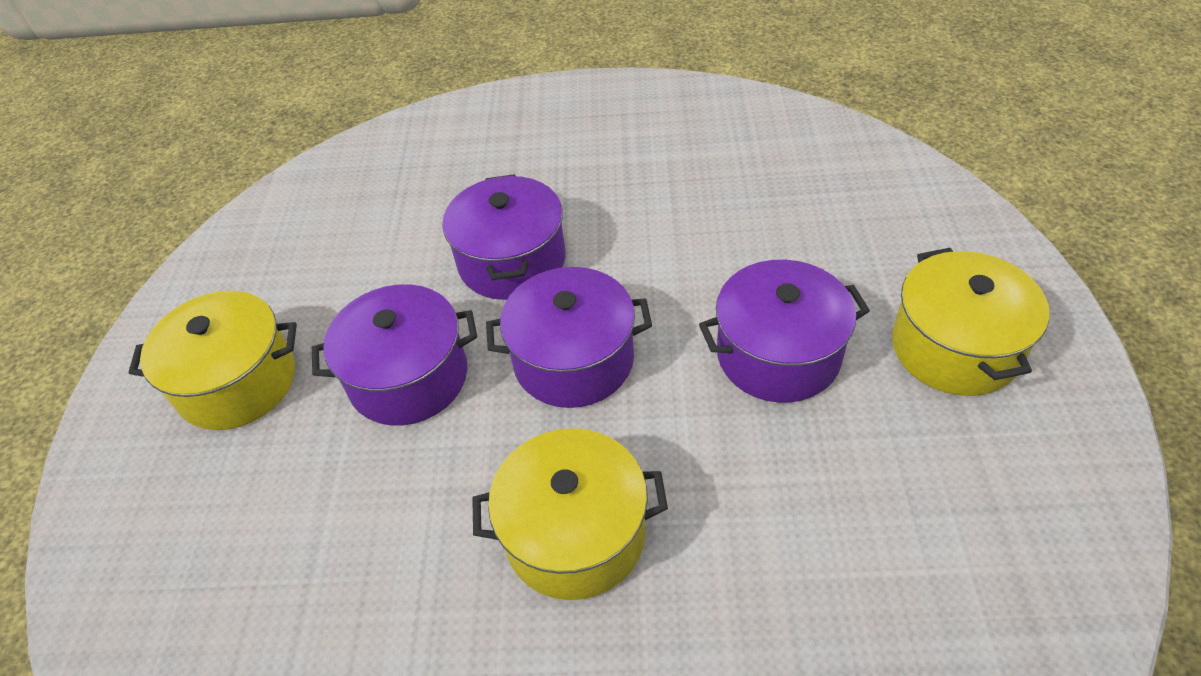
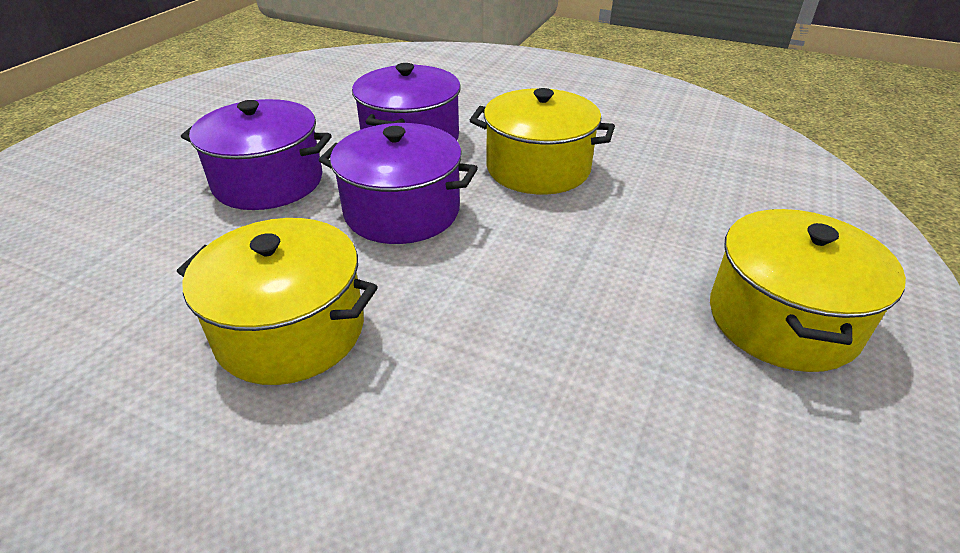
camera: 20 degrees right, 10 degrees down
(237, 382) = (155, 148): yellow pot -> yellow pot (538, 168)
(778, 354) = (587, 265): purple pot -> none

